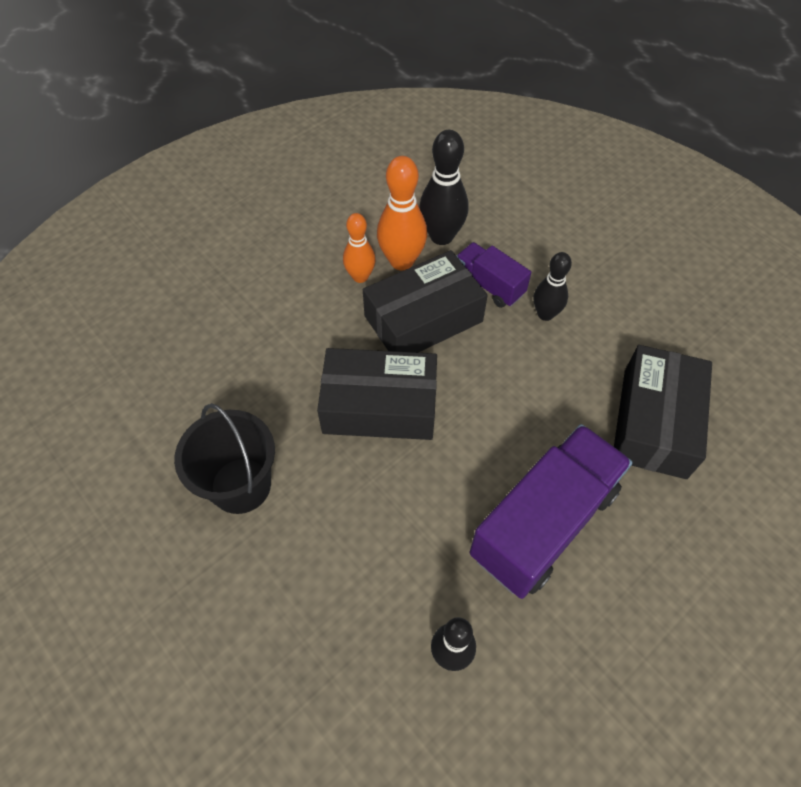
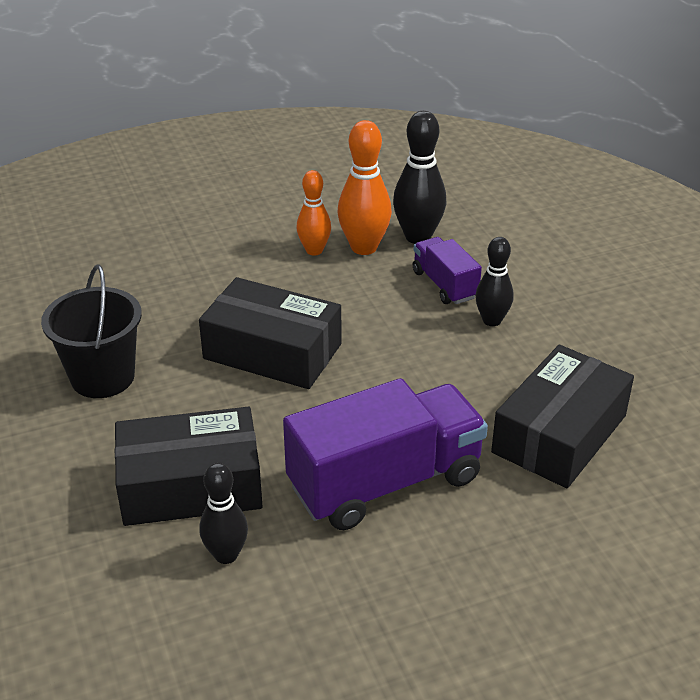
camera: 20 degrees right, 20 degrees down
(423, 319) = (358, 296): black box -> black box (190, 485)

